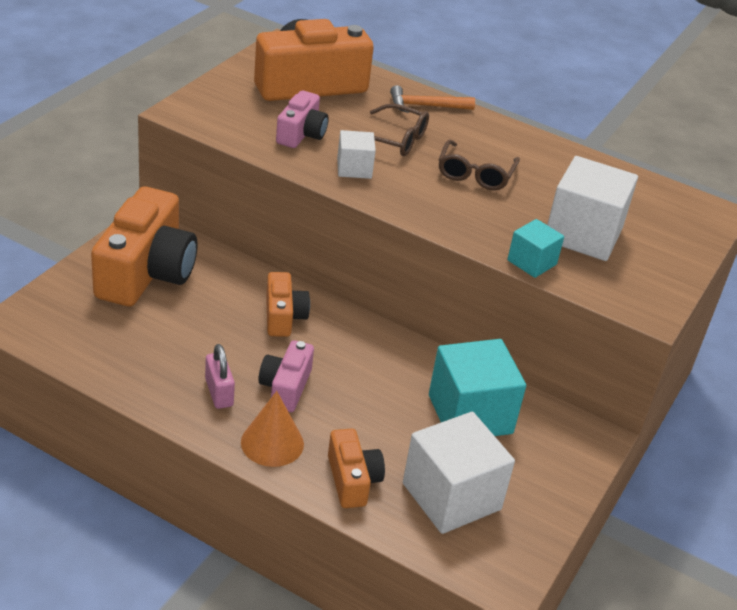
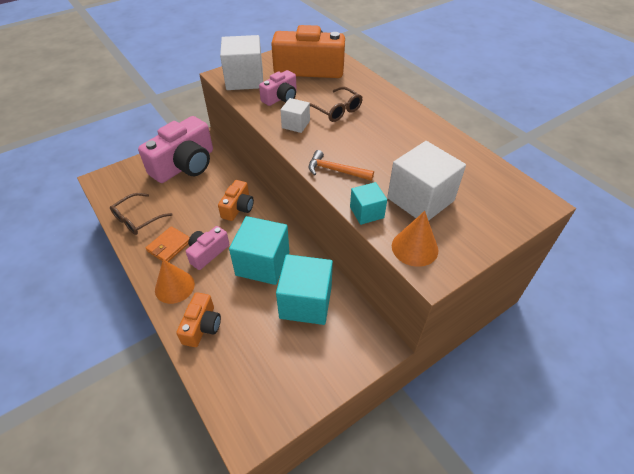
camera: 30 degrees right, 10 degrees up
(146, 272) = (185, 165): orange camera -> pink camera
(219, 393) = (169, 246): pink padlock -> orange wallet
(377, 382) = (262, 263): none -> turquoise cube
(426, 106) = (373, 92): orange hammer -> orange hammer (336, 170)
(451, 496) = (254, 358): white cube -> white cube (244, 79)
(475, 174) = (373, 141): brown glasses -> brown glasses (137, 219)
(614, 289) = (414, 248): none -> orange cone

